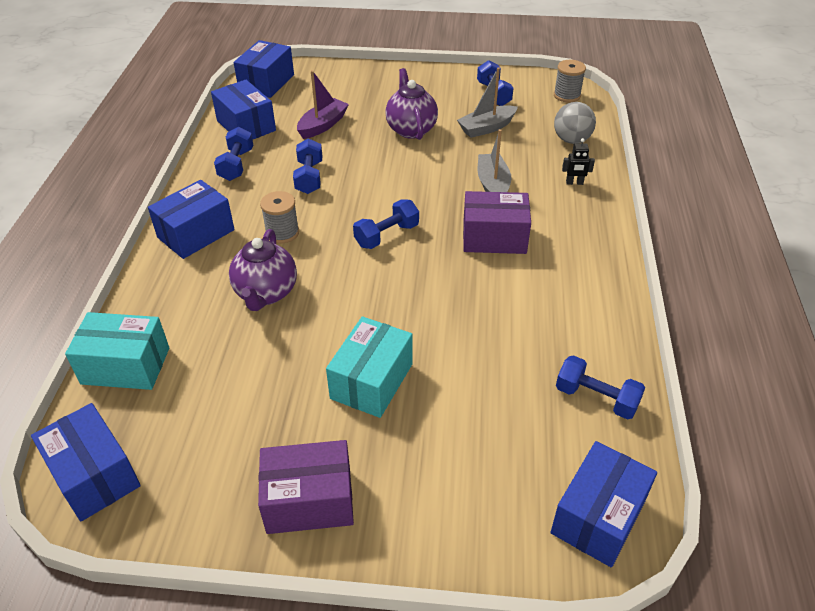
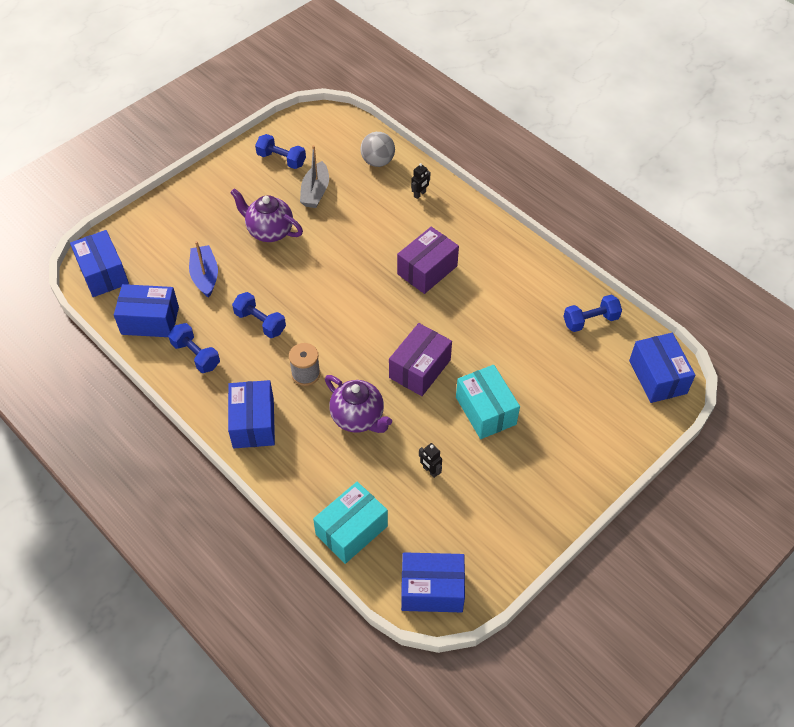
camera: 50 degrees left, 10 degrees up
(250, 382) = (430, 471): none -> black robot
(309, 501) = (543, 492): purple box -> purple box (420, 369)
(323, 125) = (205, 276): purple boat -> blue boat
(386, 235) = (368, 321): blue dumbbell -> none
(493, 185) = (378, 233): grey boat -> none
(567, 95) = (329, 125): grey spool -> none

